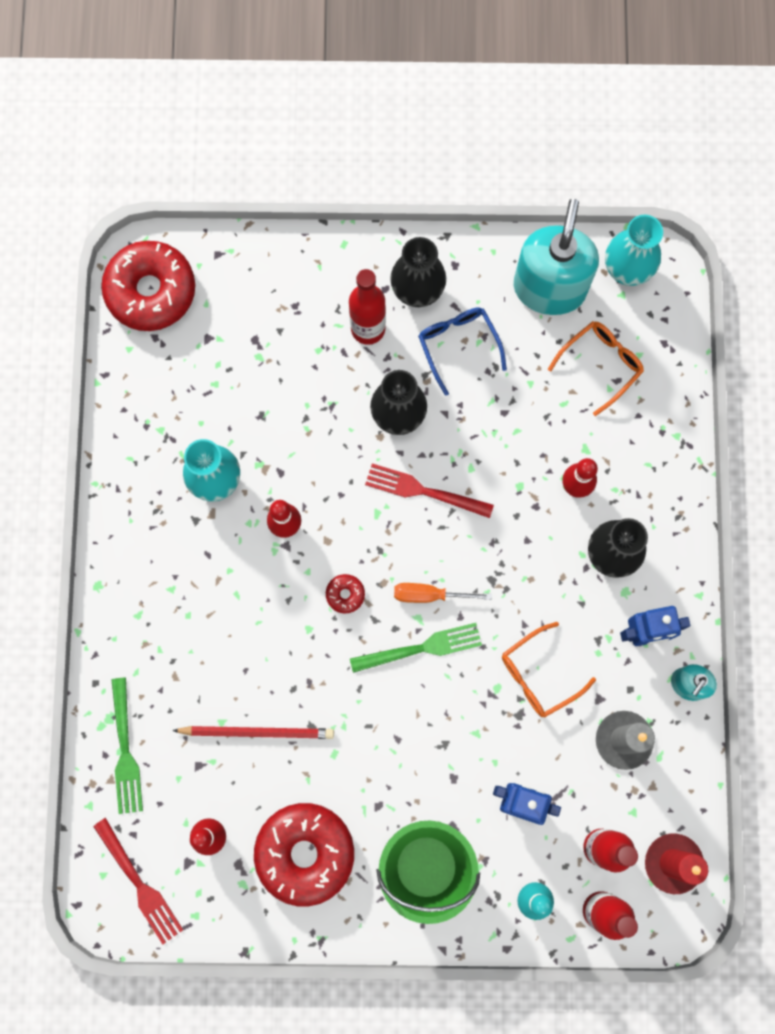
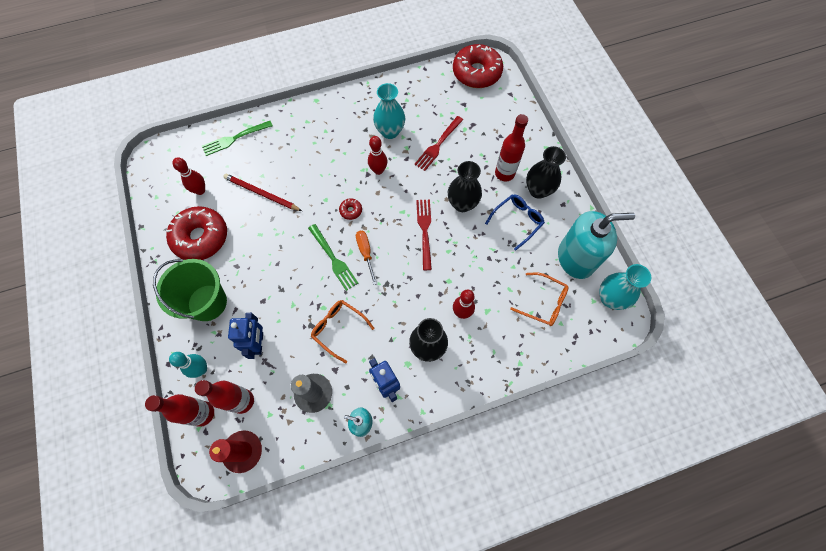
camera: 70 degrees right, 10 degrees down
(139, 884) = (167, 167): red fork -> red fork (438, 145)
(257, 732) = (261, 193): red pencil -> red pencil turned 135 degrees clockwise

